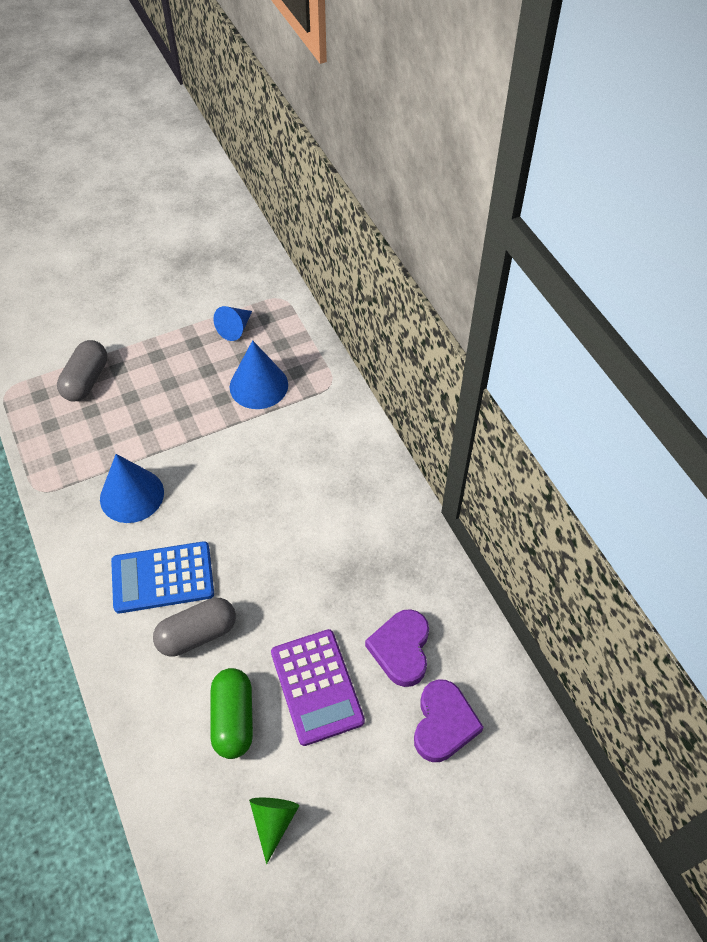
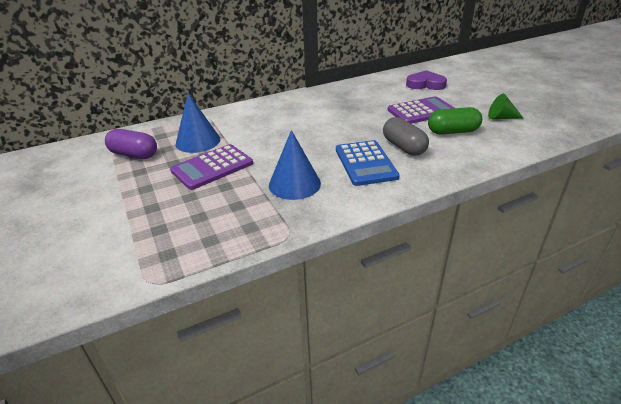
camera: 90 degrees left, 20 degrees down
(86, 380) = (159, 225): grey capsule -> none
(188, 409) = (212, 167): none -> purple calculator
(235, 329) = (134, 154): blue cone -> purple capsule
(401, 649) = (391, 93): purple heart -> none

